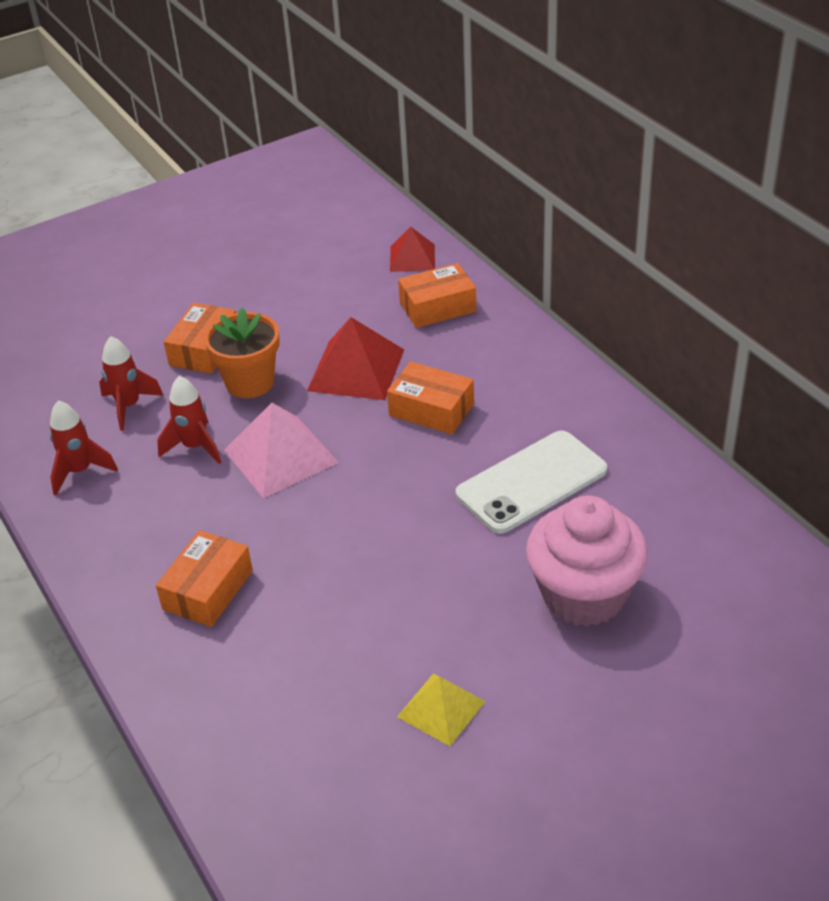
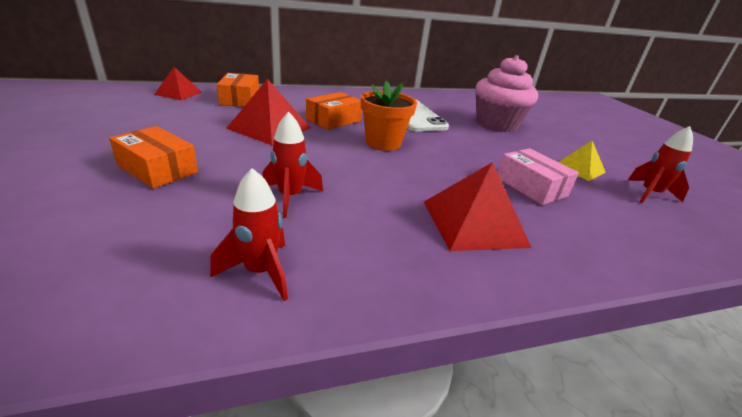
camera: 80 degrees left, 10 degrees down
(129, 406) = (185, 221): red rocket -> red rocket (649, 194)
(208, 590) = (474, 223): orange box -> red pyramid
(250, 382) = (233, 160): orange flower pot -> orange flower pot (383, 143)
(281, 456) = (336, 167): pink pyramid -> none
(332, 642) = (530, 186): none -> pink box

